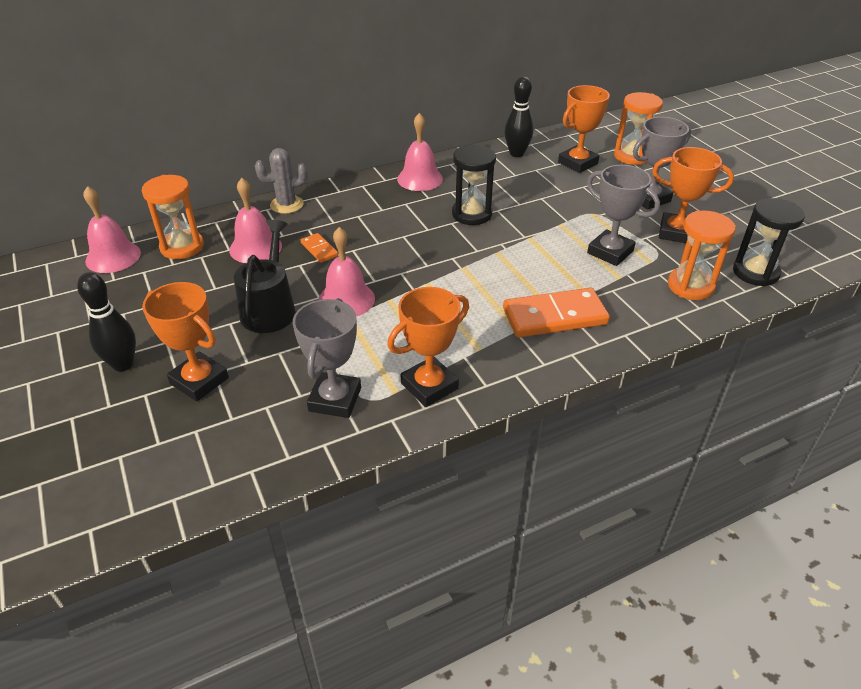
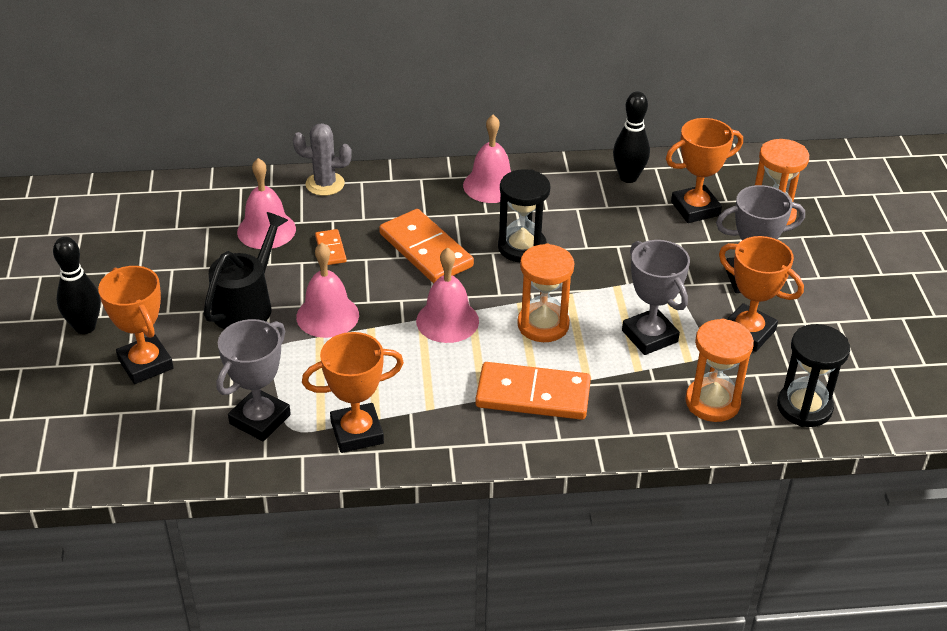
camera: 20 degrees right, 0 degrees up
(113, 257) = (122, 204): pink bell -> pink bell (447, 321)
(182, 247) = (193, 210): orange hourglass -> orange hourglass (543, 325)
(398, 233) = (426, 250): none -> orange domino

